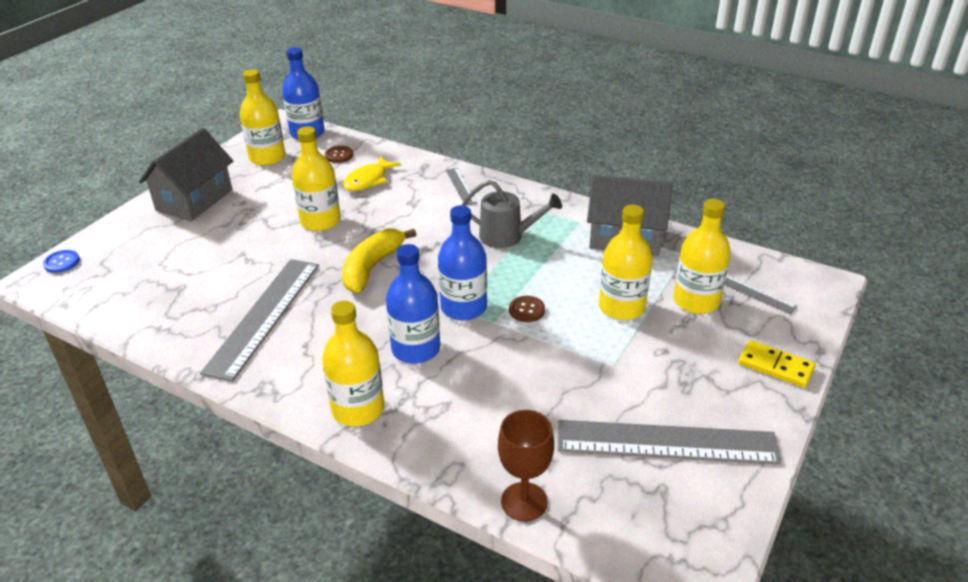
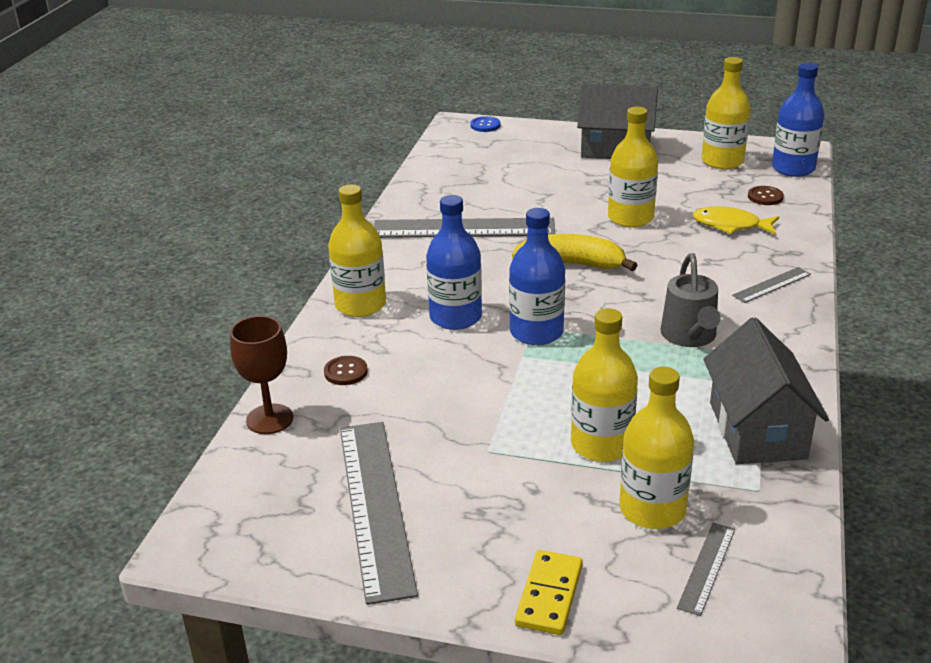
camera: 75 degrees right, 5 degrees down
(526, 310) = (555, 374): brown button -> brown button (346, 372)

